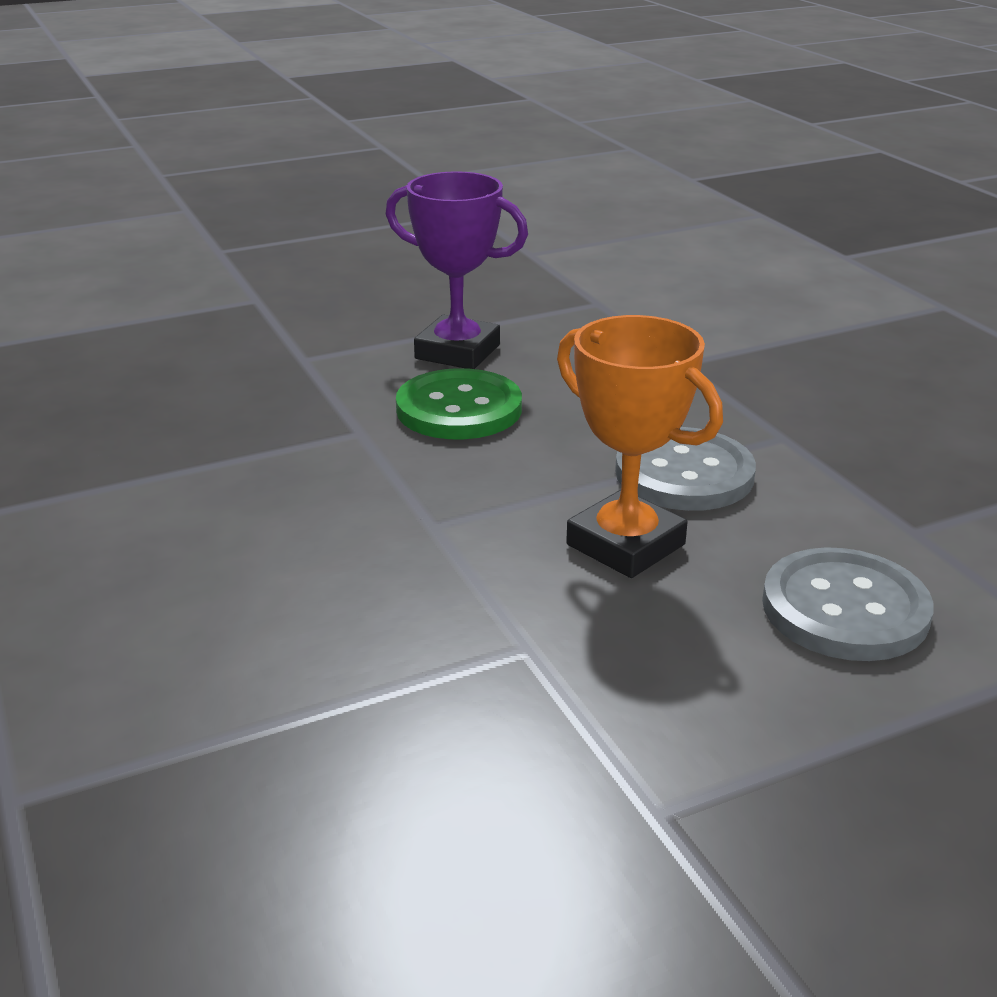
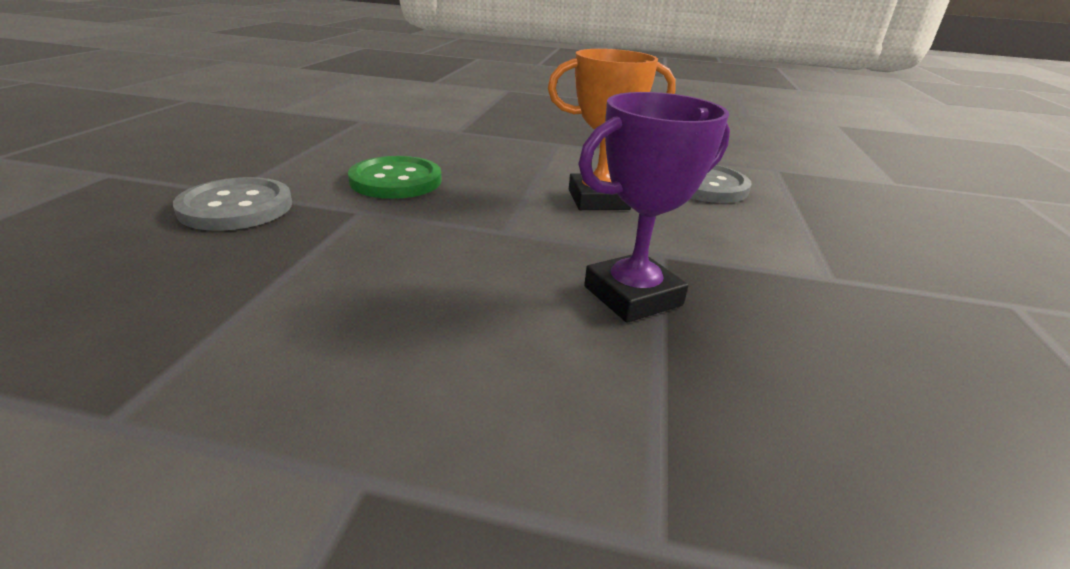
camera: 55 degrees left, 0 degrees up
(457, 352) = (333, 158): purple trophy -> purple trophy (632, 296)
(684, 474) = (556, 167): grey button -> grey button (236, 207)

